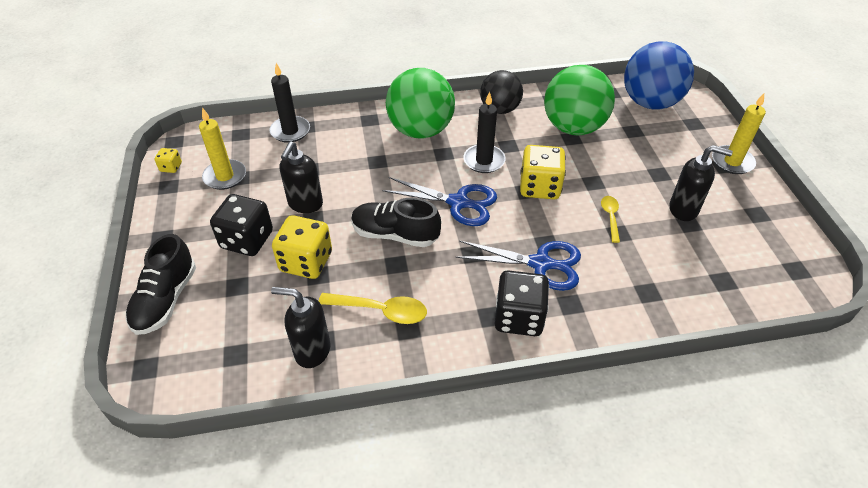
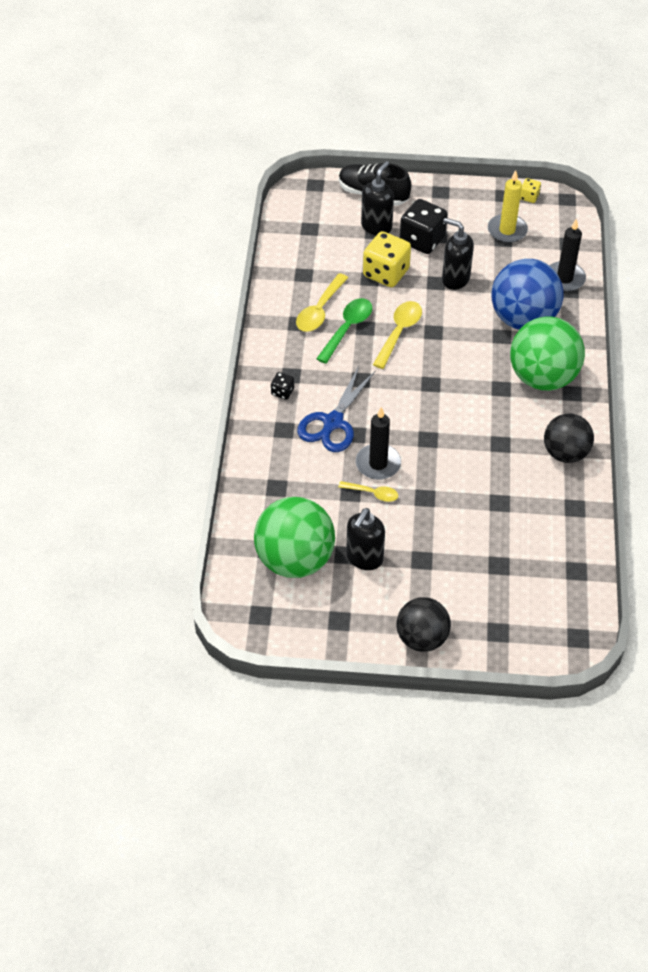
camera: 105 degrees right, 5 degrees up
(312, 351) = (297, 268): black soap dispenser -> black soap dispenser (376, 226)
(395, 234) = (399, 332): black shoe -> yellow spoon
(402, 279) = (347, 329): none -> green spoon
(459, 203) = (426, 384): blue scissors -> none
(484, 161) = (481, 417): black candle -> black candle (378, 464)
(519, 317) = (282, 392): black dice -> black dice, size x0.47
(539, 187) = (430, 451): yellow dice -> none
(573, 127) = (517, 510): green ball -> green ball (295, 559)
(650, 102) = (547, 603): blue ball -> blue ball (523, 319)
(732, 162) = (422, 638): yellow candle -> black ball

